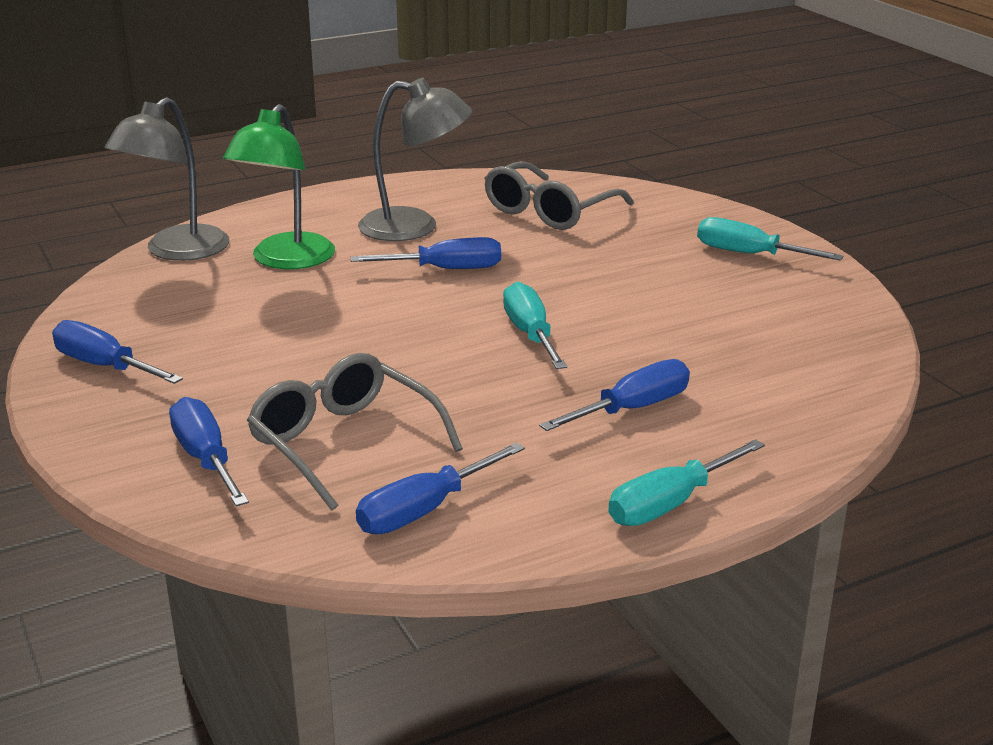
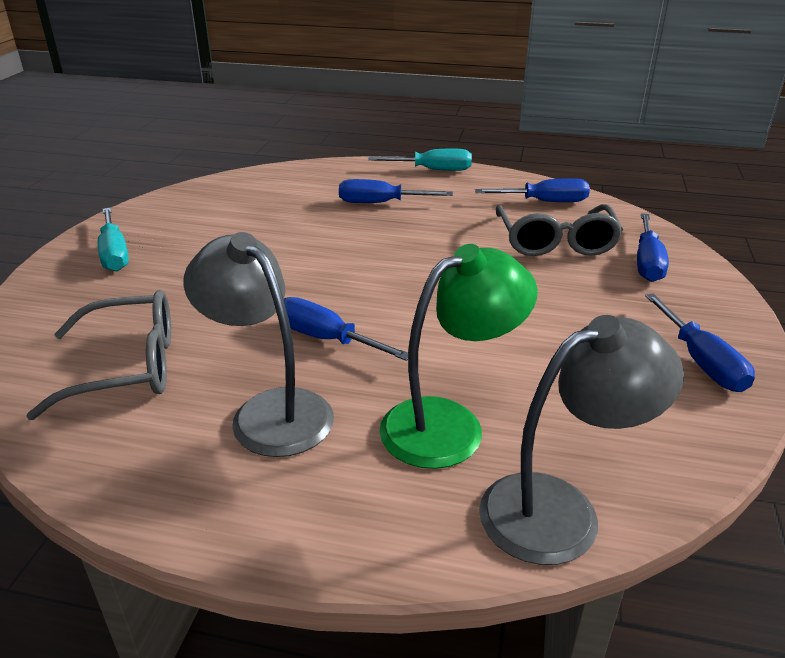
camera: 140 degrees left, 5 degrees up
(530, 334) = (360, 259): turquoise screwdriver -> none

